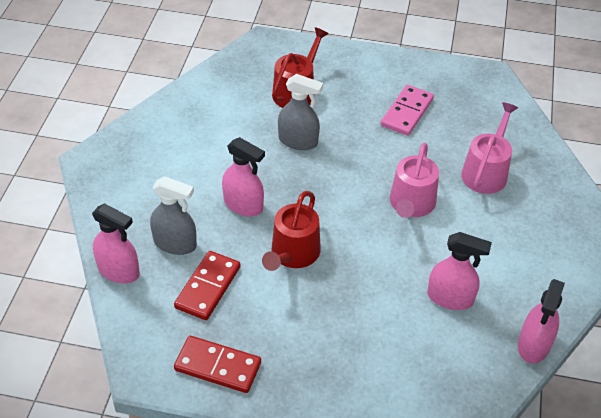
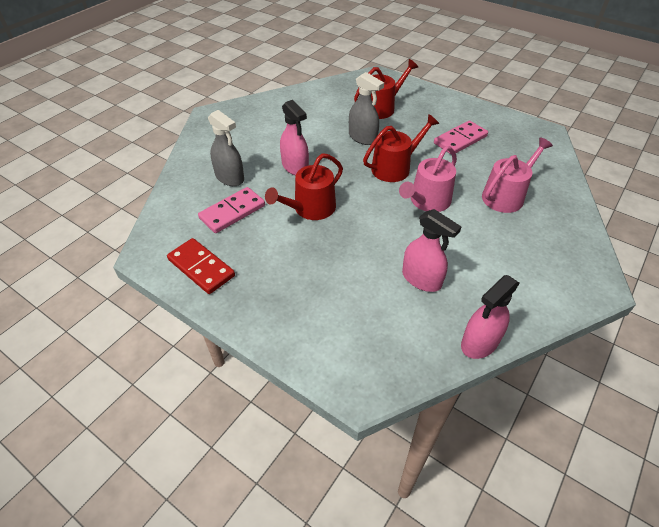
camera: 25 degrees right, 0 degrees up
(119, 271) = (179, 183): pink spray bottle -> none
(208, 287) = (232, 212): red domino -> pink domino
(355, 171) = (395, 167): none -> red watering can

